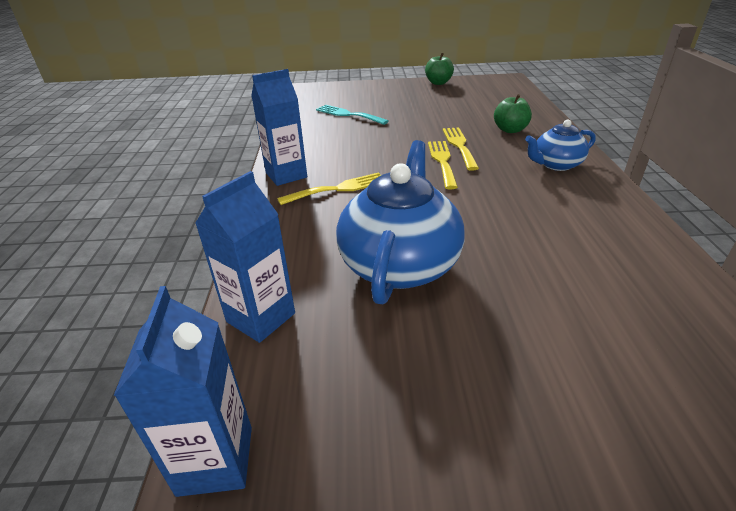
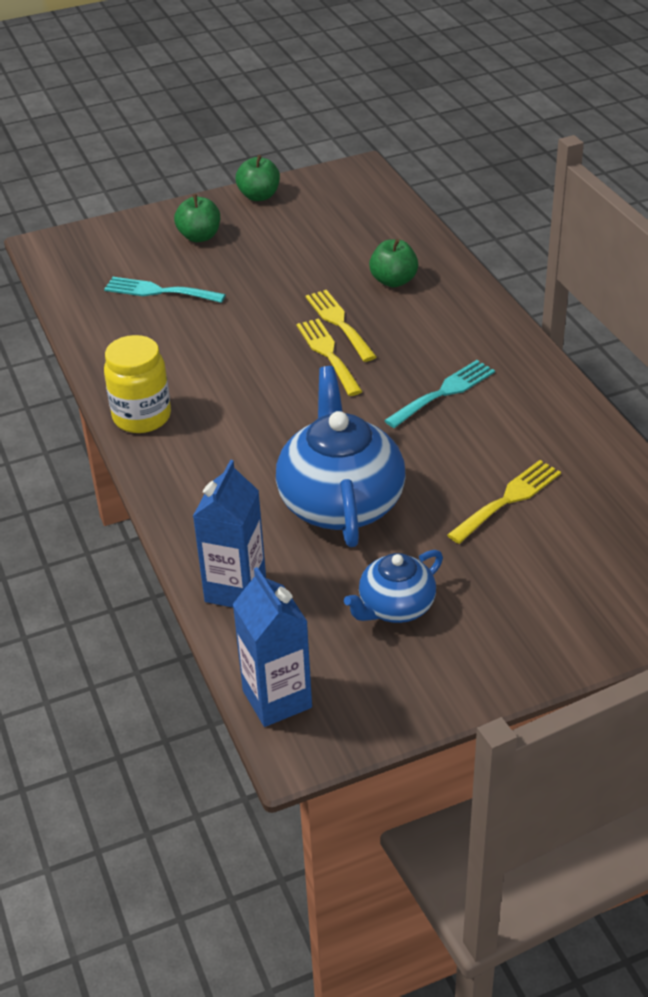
camera: 20 degrees left, 5 degrees up
(286, 175) = (142, 417): blue carton -> yellow jar
(338, 189) = (222, 423): yellow fork -> yellow fork (508, 499)
(390, 95) = (199, 237): none -> green apple
(527, 200) = (444, 392): none -> turquoise fork
(556, 164) = (463, 331): blue teapot -> blue teapot (395, 607)

